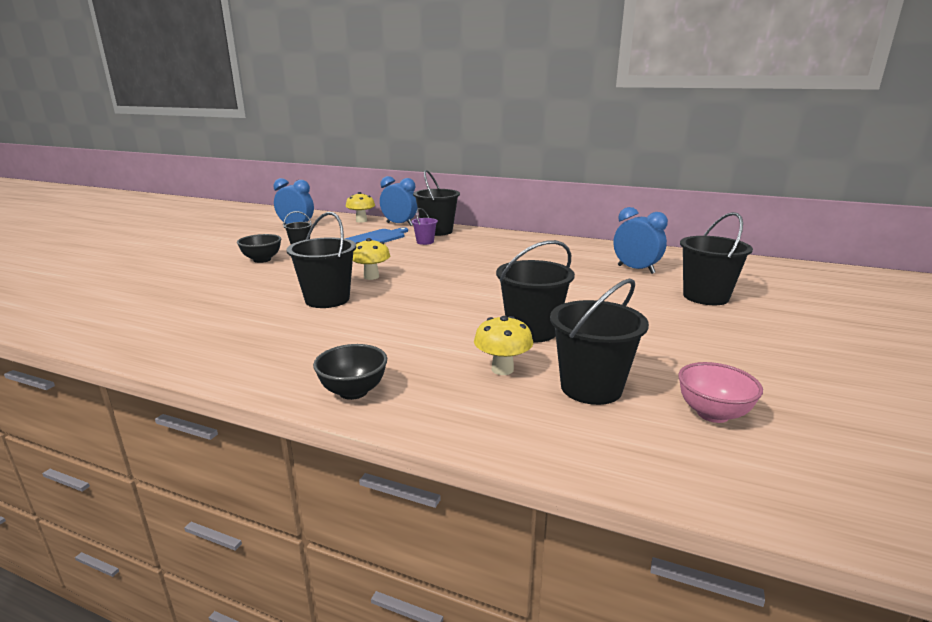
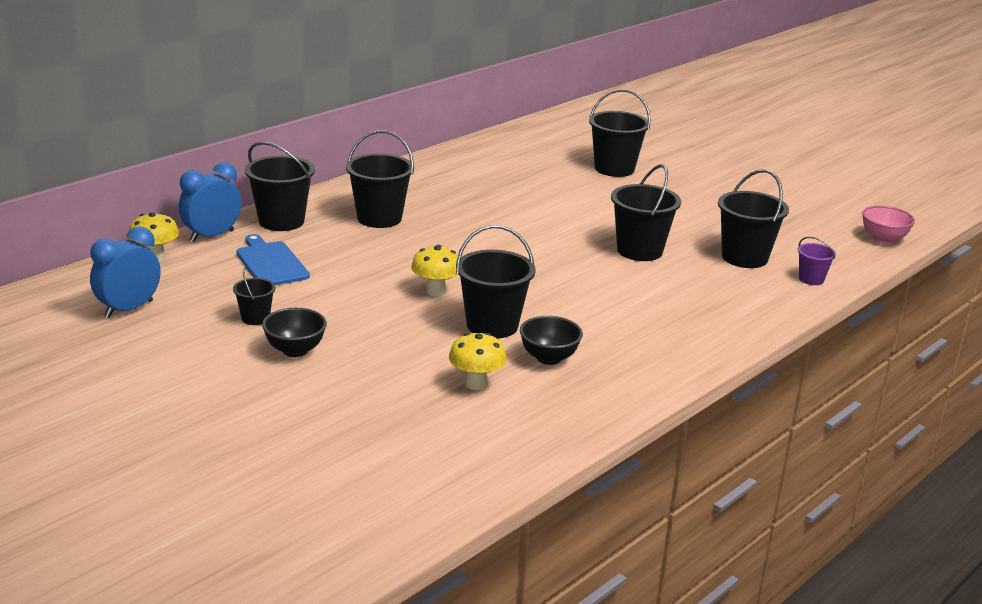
camera: 70 degrees left, 5 degrees up
(353, 391) = (710, 340): black bowl -> black bowl (548, 358)
(425, 242) = (324, 238): purple bucket -> purple bucket (811, 279)
(473, 248) = (379, 218): none -> black bucket
(502, 369) = (702, 279): yellow mushroom -> yellow mushroom (476, 384)
(636, 269) = (527, 169): blue clock -> none
(712, 414) = (792, 234): pink bowl -> pink bowl (883, 239)

